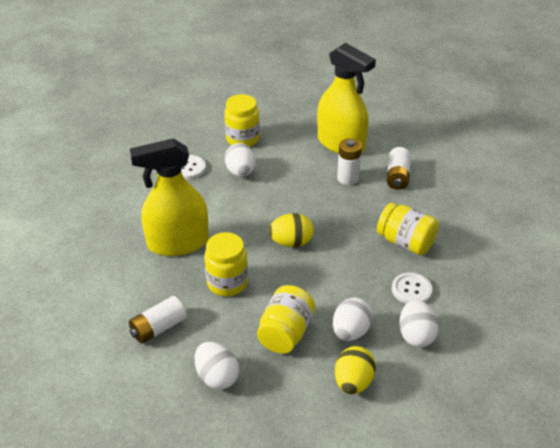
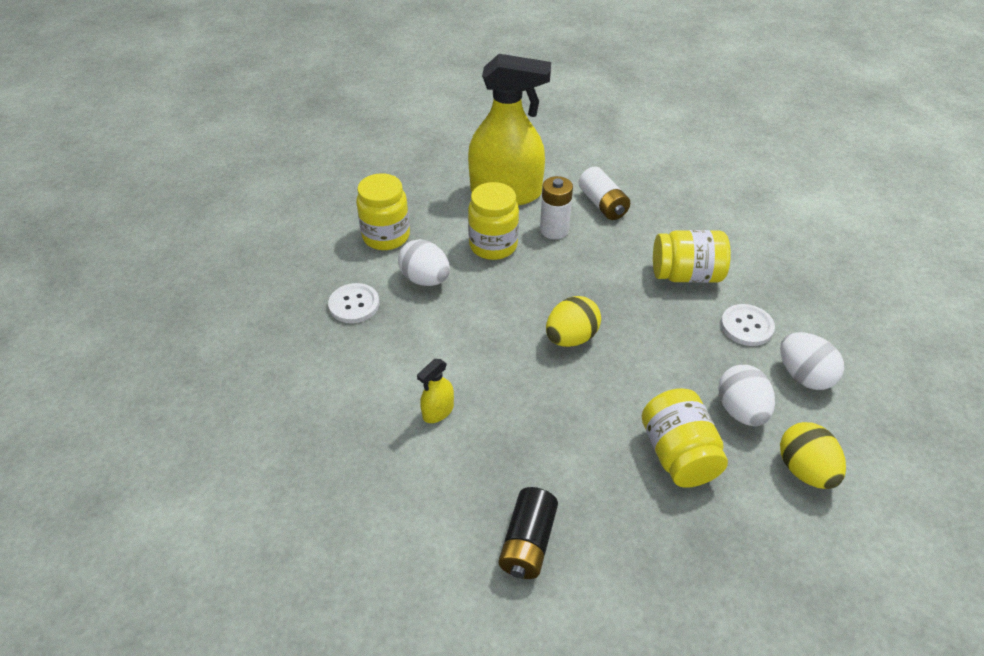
camera: 35 degrees left, 5 degrees up
(158, 328) = (527, 542): white battery -> black battery
(178, 243) = (438, 411): yellow spray bottle -> yellow spray bottle, size x0.40
(217, 377) = (662, 562): white egg -> none
(227, 283) = (550, 430): yellow jar -> yellow jar (493, 245)

